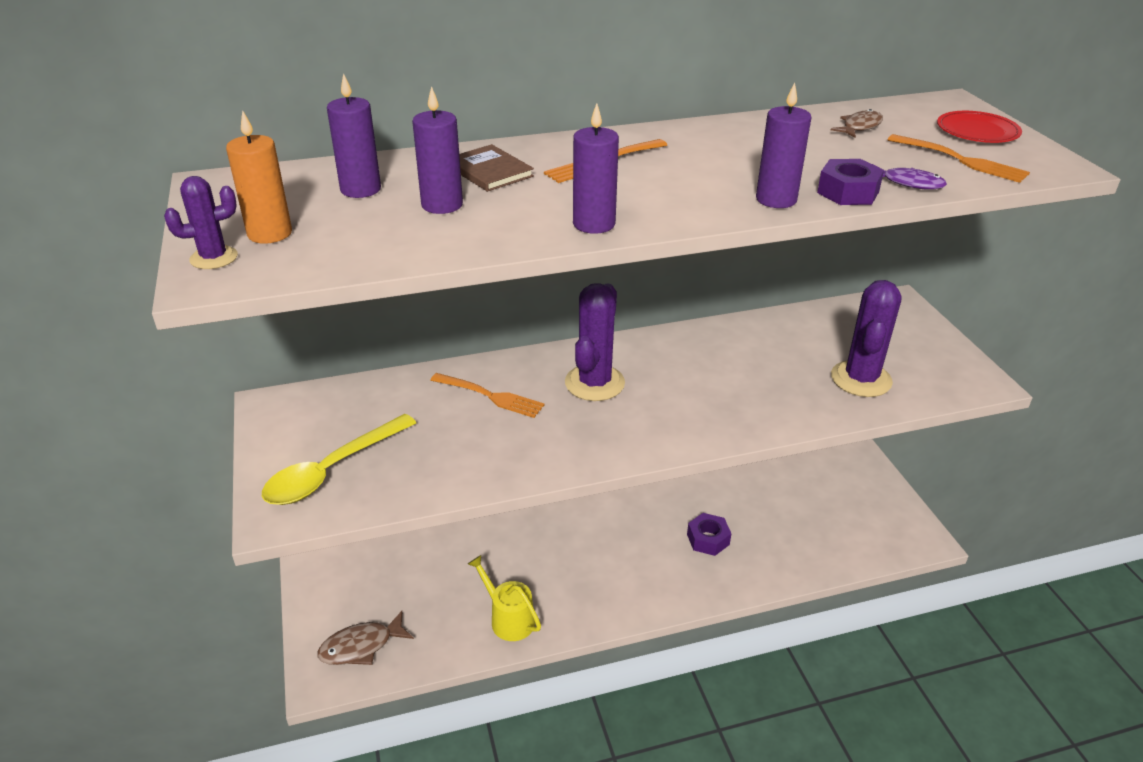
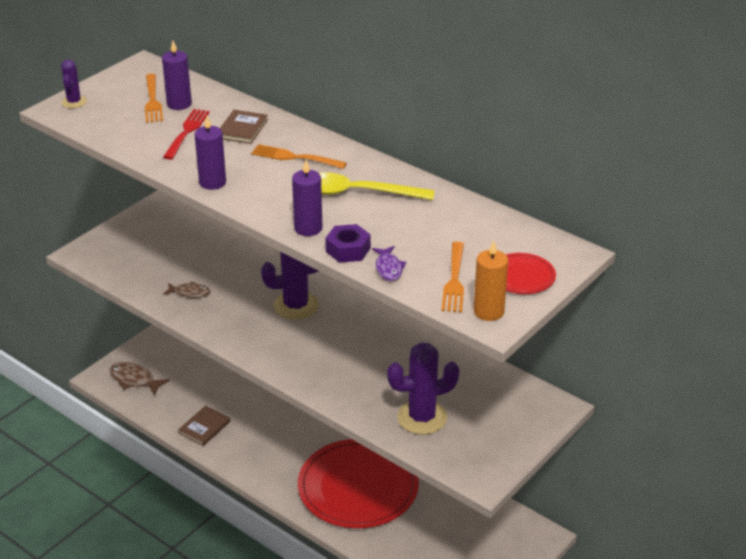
camera: 55 degrees right, 0 degrees up
(214, 258) = (74, 102): purple cactus -> purple cactus turned 60 degrees clockwise
(270, 233) = (109, 103): orange candle -> orange candle (488, 312)
(332, 470) = (128, 253): yellow spoon -> yellow spoon (358, 193)
(442, 205) = (187, 132): purple candle -> red fork
(489, 396) = (242, 273): orange fork -> orange fork (152, 100)
(508, 619) = (204, 427): yellow watering can -> brown book
(708, 539) = (358, 487): purple nut -> red plate
(860, 127) = (467, 228): brown fish -> brown fish (190, 293)

